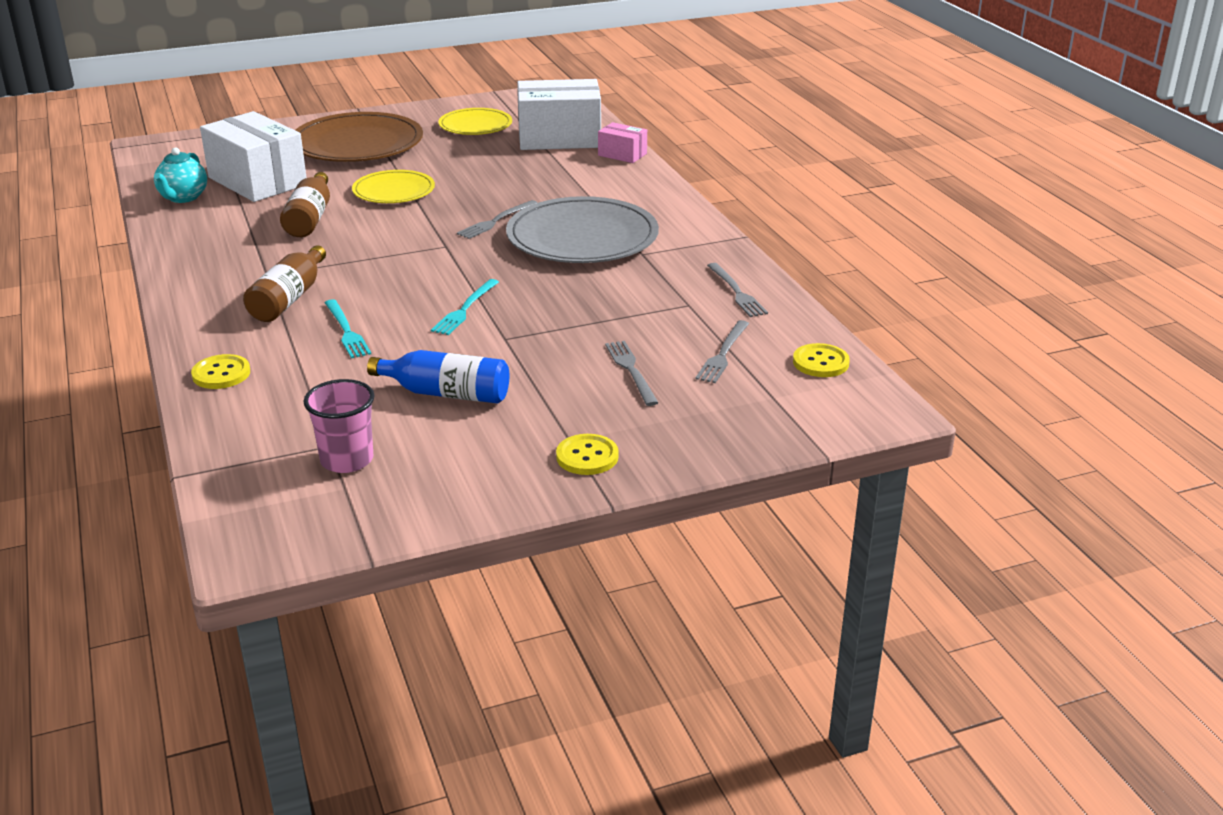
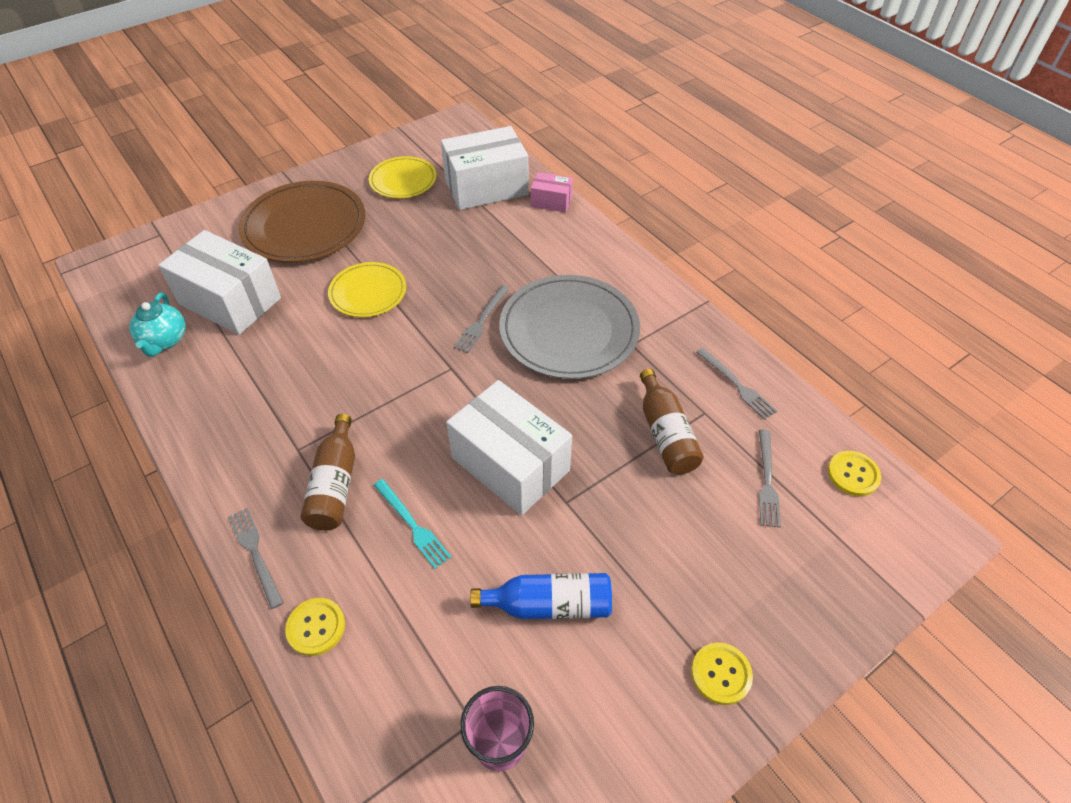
camera: 15 degrees left, 20 degrees up
(310, 218) = (304, 350): brown bottle -> brown bottle (665, 433)
(465, 309) = (510, 464): turquoise fork -> white box
(631, 370) = (700, 526): grey fork -> grey fork (255, 553)

